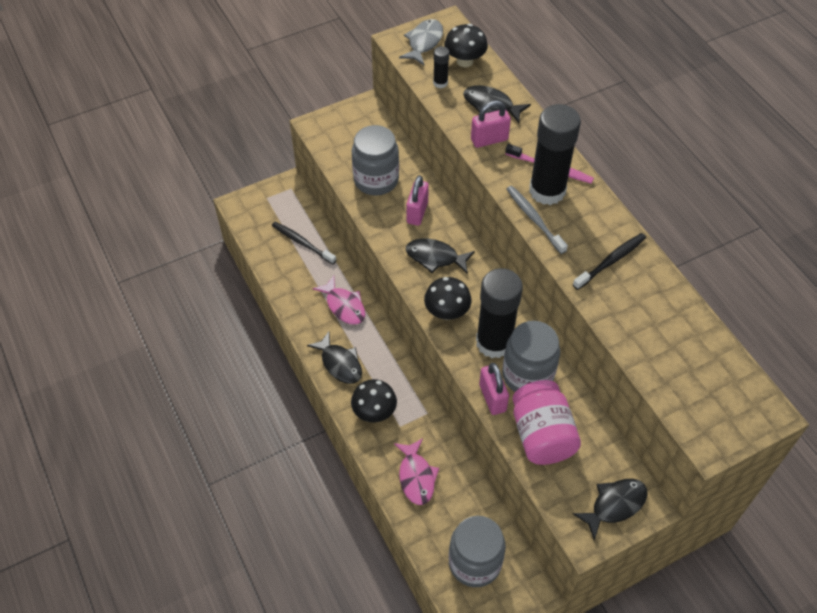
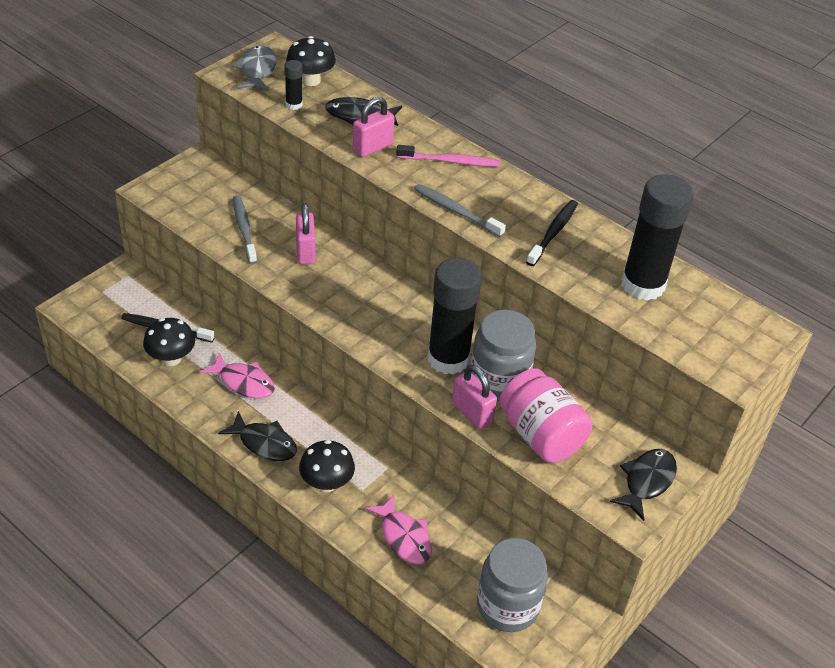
camera: 25 degrees left, 10 degrees down
(376, 180) = (244, 229): grey jar -> grey toothbrush
(435, 257) = (346, 291): black fish -> none
(447, 312) = (383, 341): black mushroom -> black mushroom (171, 358)
(547, 191) = (456, 182): black glue stick -> black glue stick (642, 285)

